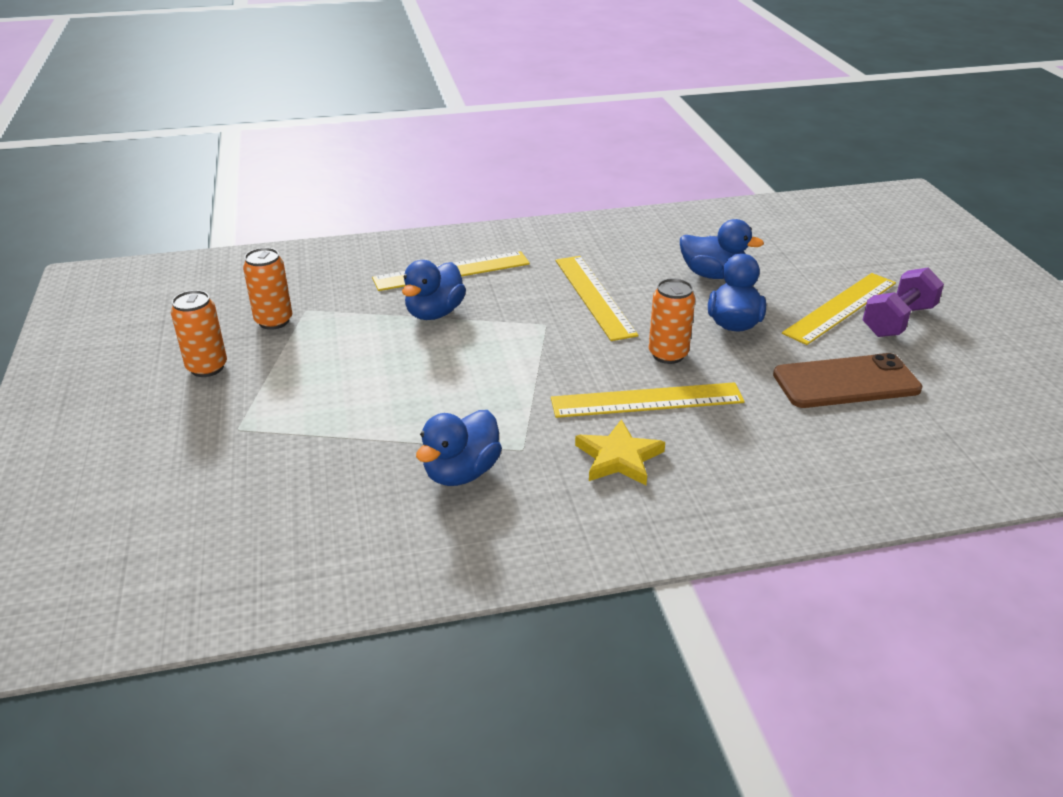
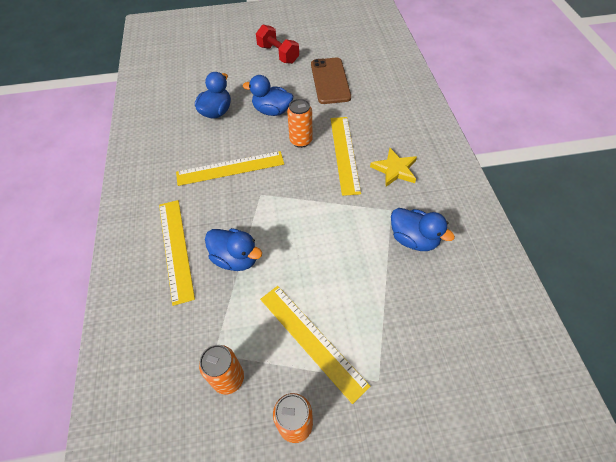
camera: 85 degrees left, 20 degrees up
(840, 307) = (262, 70): yellow ruler -> yellow ruler (311, 340)
(898, 321) = (278, 54): purple dumbbell -> red dumbbell

